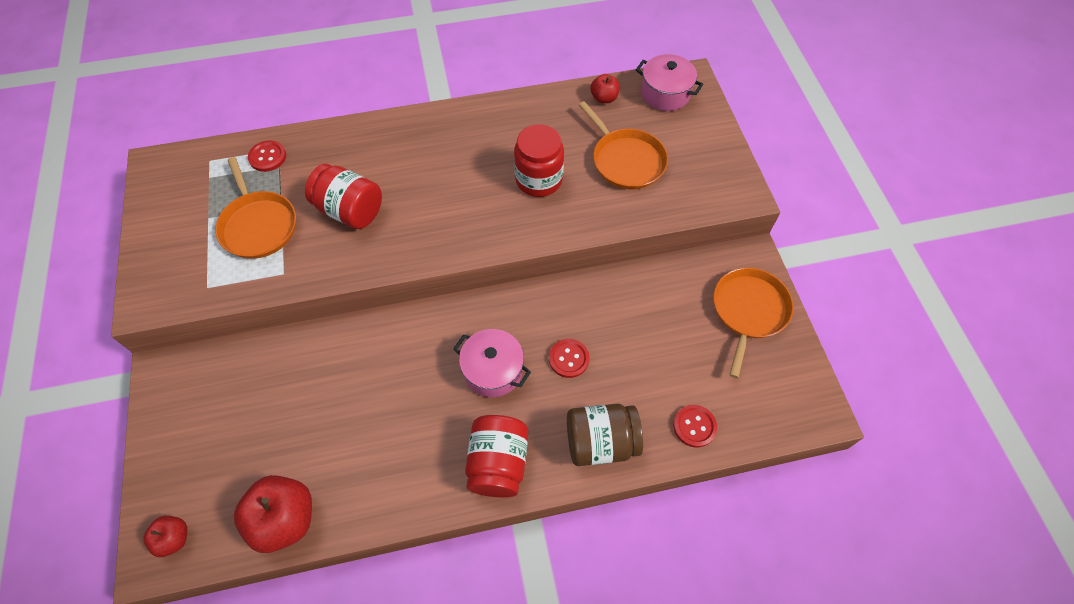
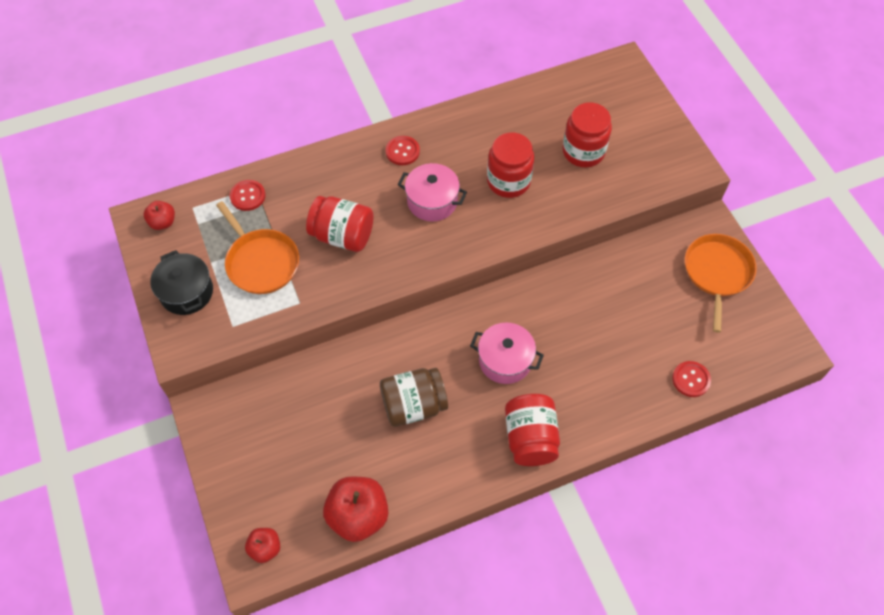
camera: 10 degrees left, 0 degrees up
(173, 245) = (186, 292): none -> black pot
(569, 359) = (569, 339): red button -> red button (402, 151)
(600, 442) = (614, 406): brown jar -> brown jar (414, 405)
(604, 98) = (549, 94): red apple -> red apple (163, 222)
(626, 160) = (583, 151): orange pan -> red jar
(665, 94) = (604, 82): pink pot -> pink pot (432, 201)

